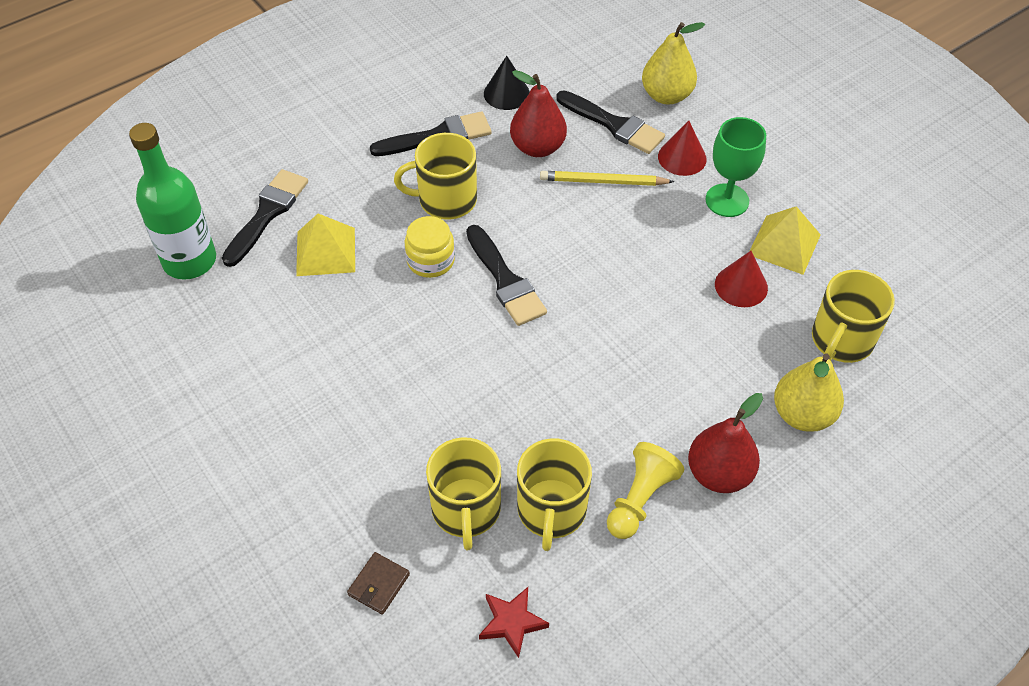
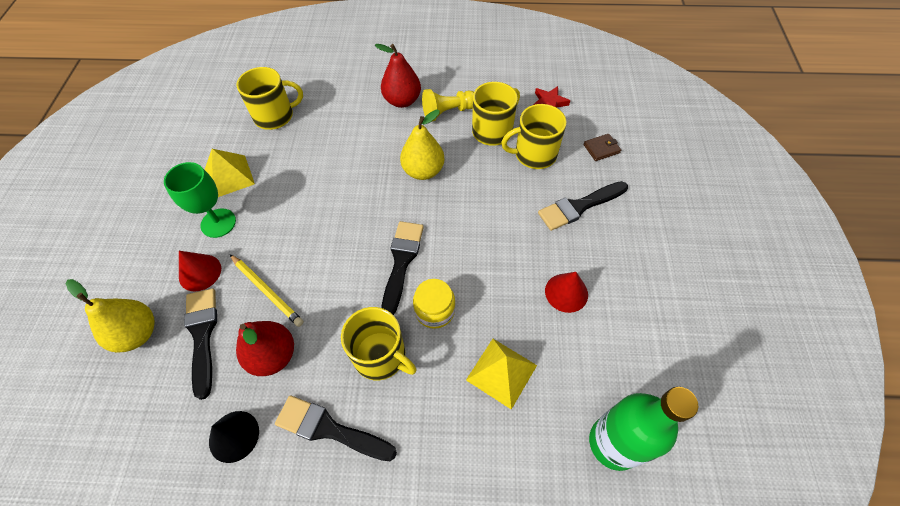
camera: 140 degrees left, 5 degrees up
(267, 214) = (525, 448): black brush -> black brush (579, 206)
(466, 509) = (534, 154): yellow mug -> yellow mug turned 135 degrees counterclockwise
(741, 286) = (281, 170): red cone -> red cone (566, 292)
(802, 414) = (337, 100): yellow pear -> yellow pear (423, 171)

